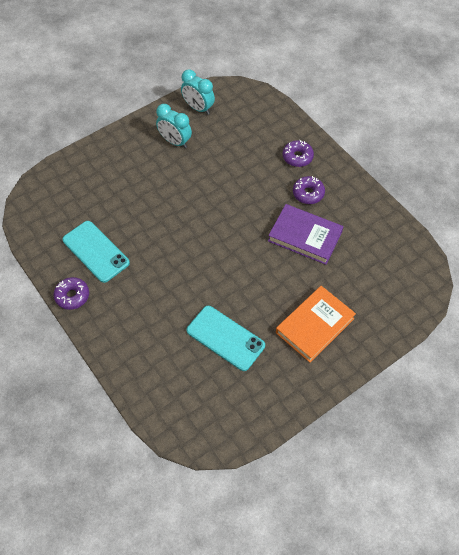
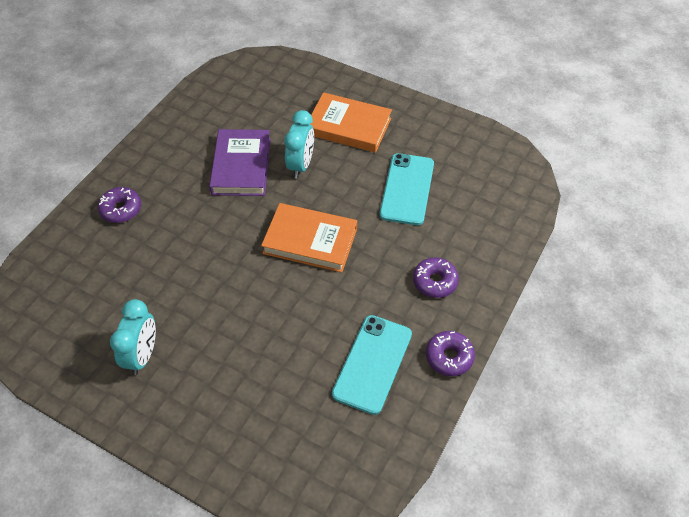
camera: 115 degrees left, 5 degrees down
(198, 108) = (63, 353): turquoise clock -> turquoise clock (301, 165)
(211, 254) = (310, 241): none -> orange book
(308, 193) = (176, 182): purple donut -> purple donut (435, 281)

